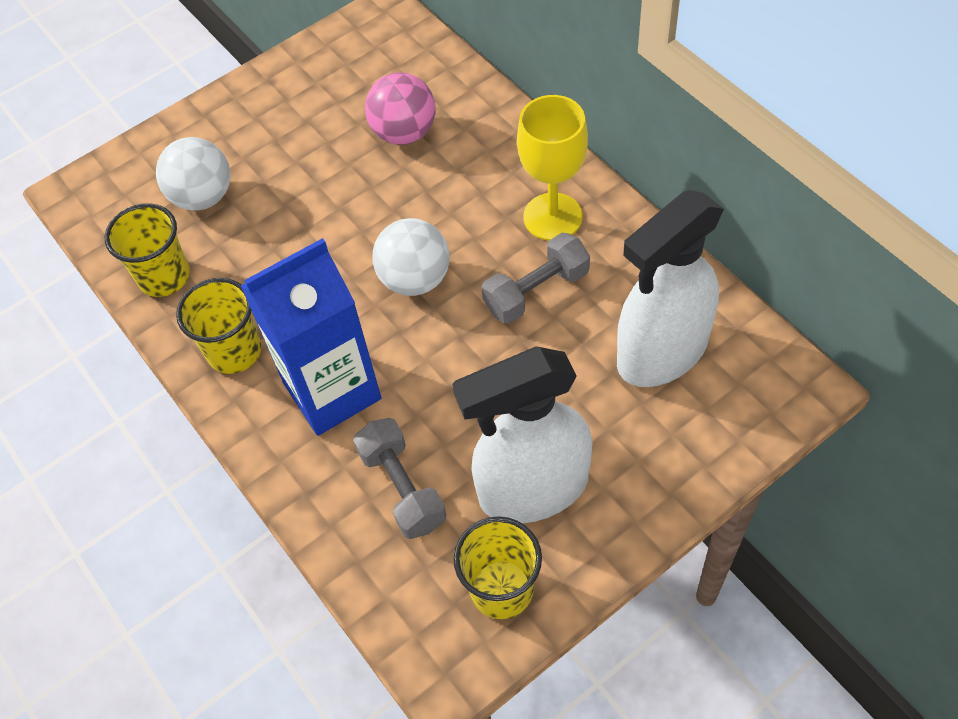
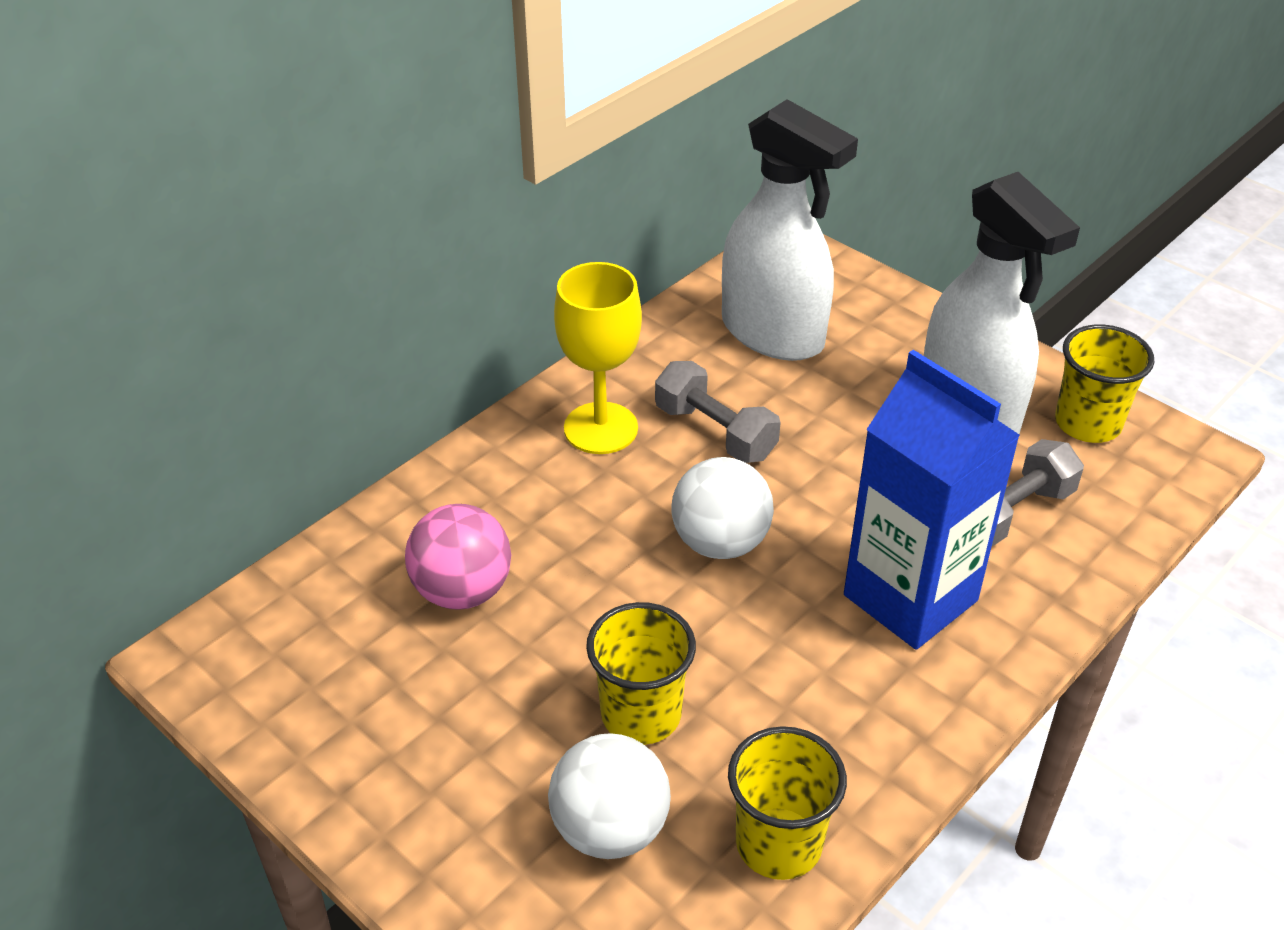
camera: 105 degrees left, 15 degrees down
(234, 351) = (884, 717): yellow cup -> yellow cup (641, 714)

